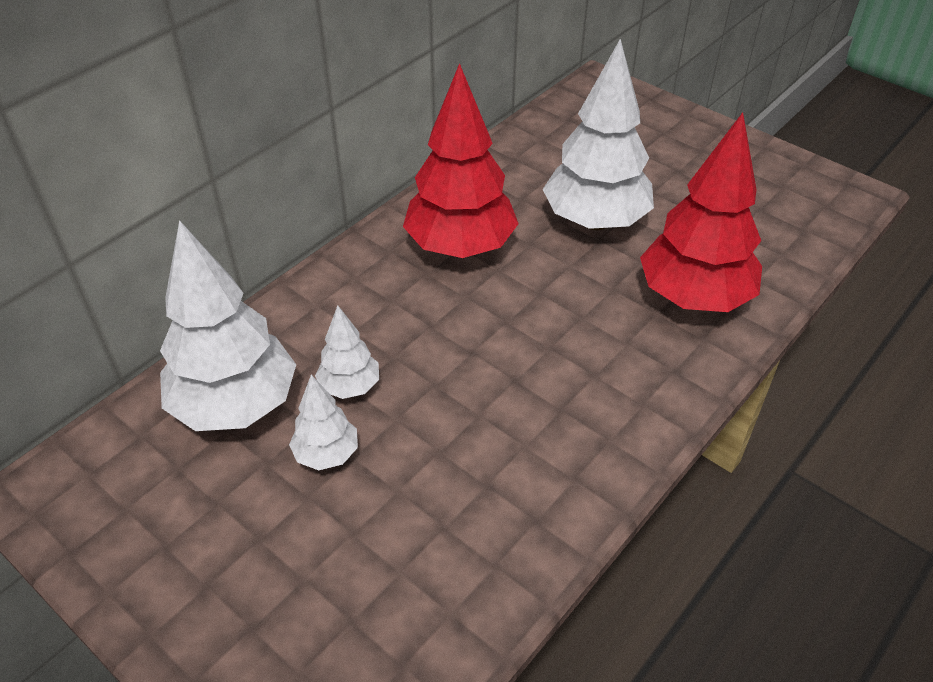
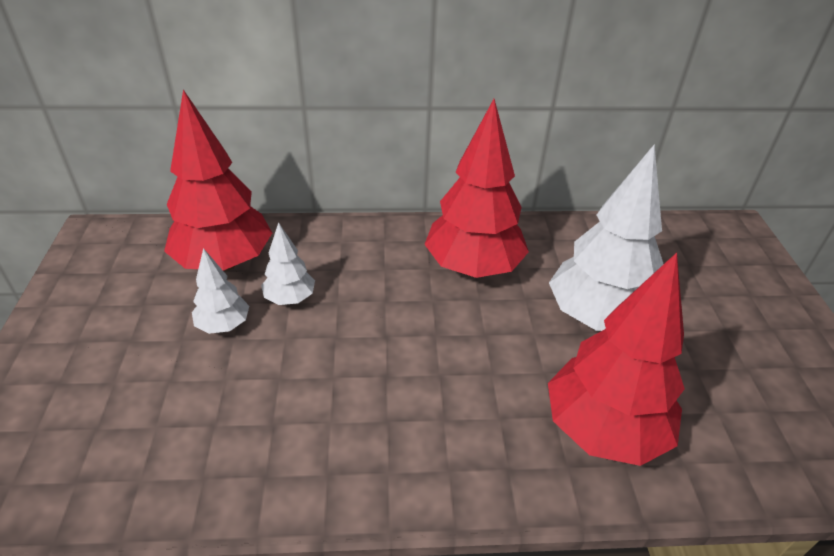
camera: 45 degrees right, 5 degrees down
(236, 405) = (225, 262): white tree -> red tree

